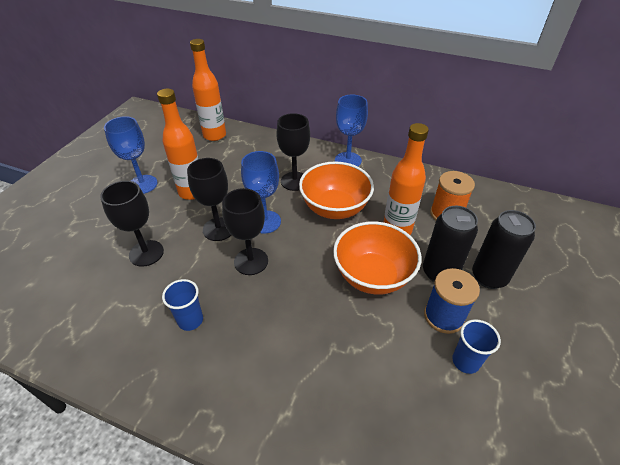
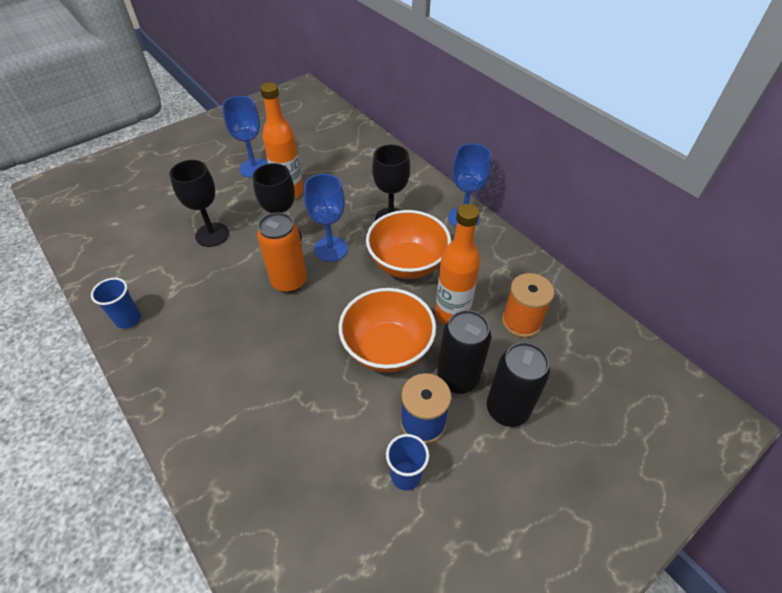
camera: 30 degrees right, 5 degrees up
(190, 320) = (203, 310): blue cup -> blue cup (128, 319)
(214, 135) = (352, 141): orange bottle -> none
(251, 261) = (289, 281): black goblet -> orange can

